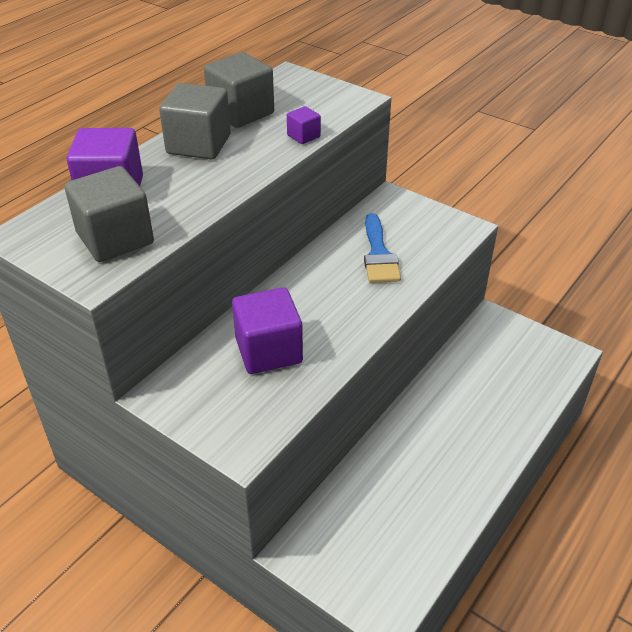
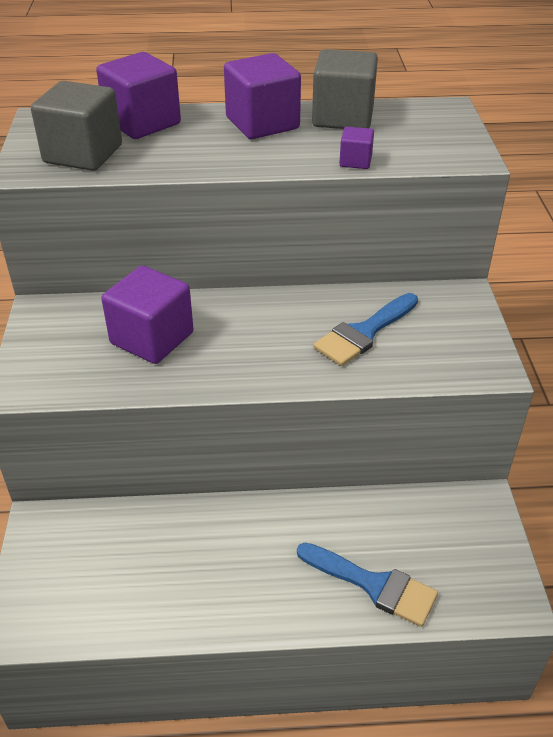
camera: 50 degrees right, 0 degrees up
(198, 144) = (262, 123): grey cube -> purple cube
(510, 403) = (374, 585): none -> blue brush

